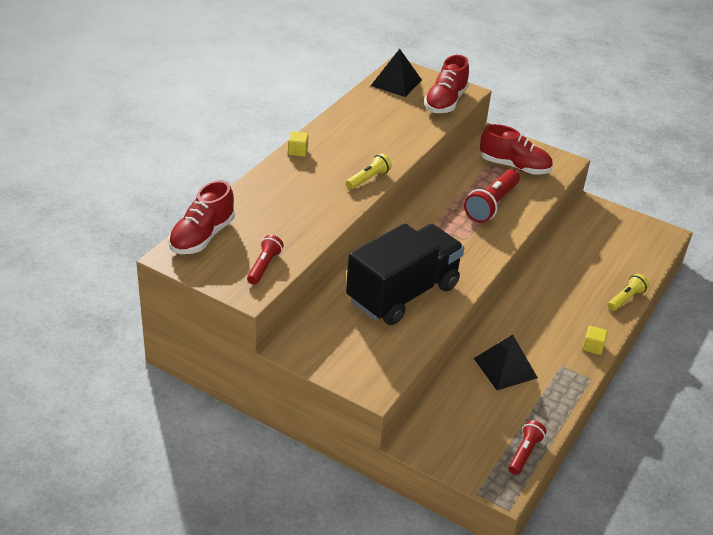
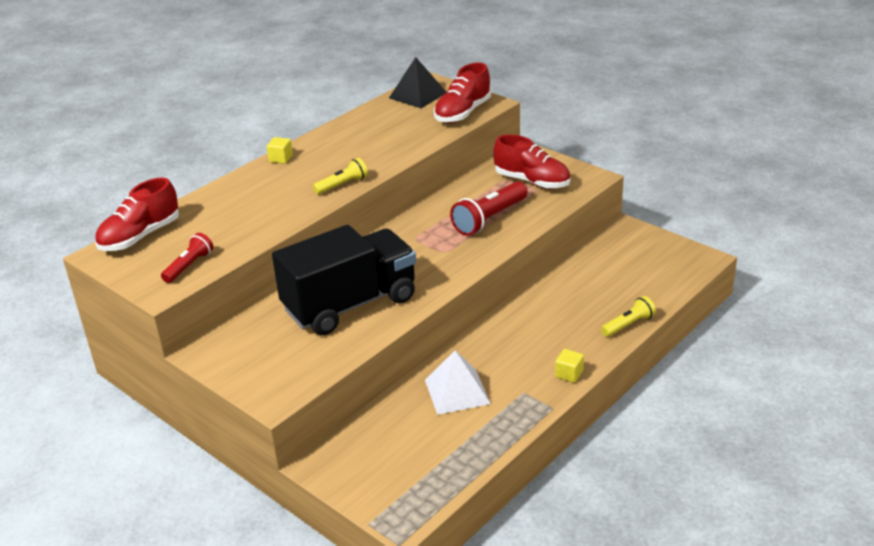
camera: 15 degrees right, 5 degrees down
(505, 368) = (457, 391): black pyramid -> white pyramid
(524, 453) = (442, 483): red flashlight -> none

